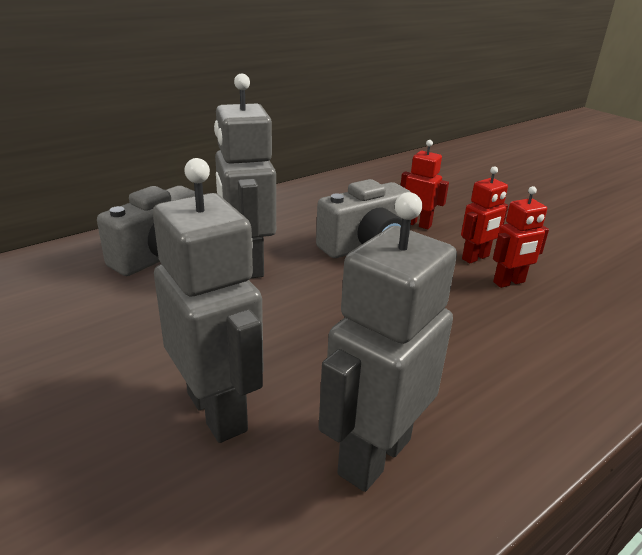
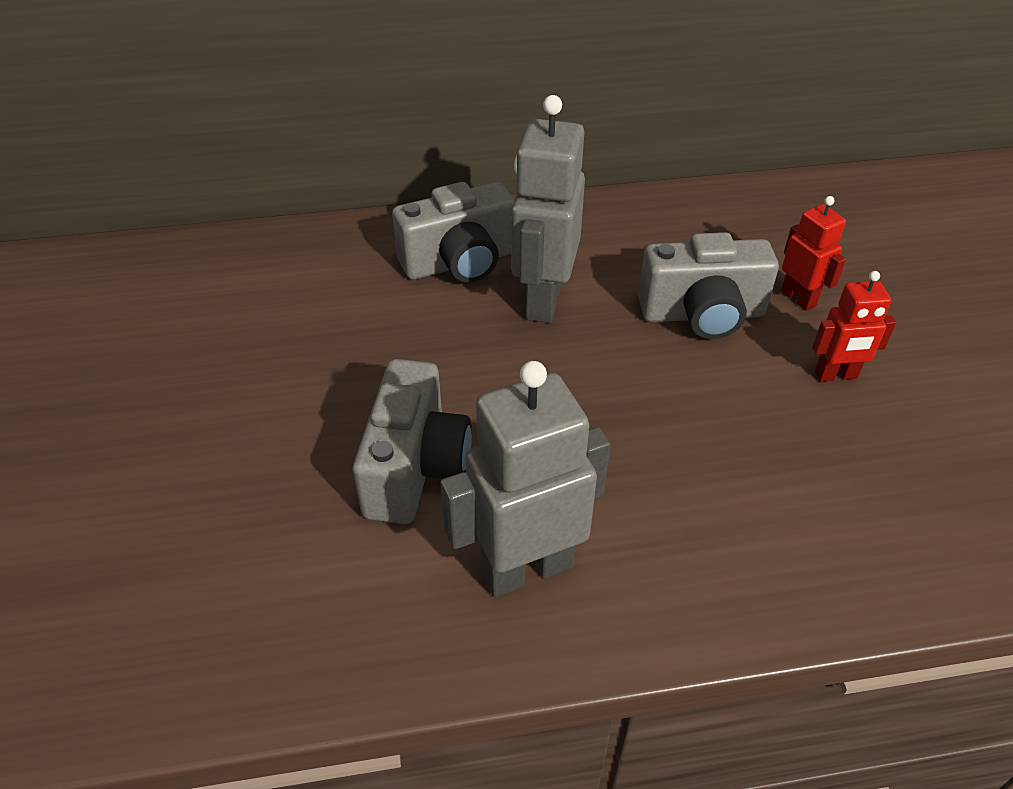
camera: 30 degrees right, 15 degrees up
(218, 411) = (415, 467): grey robot -> grey camera
(509, 282) = (850, 426): red robot -> none

